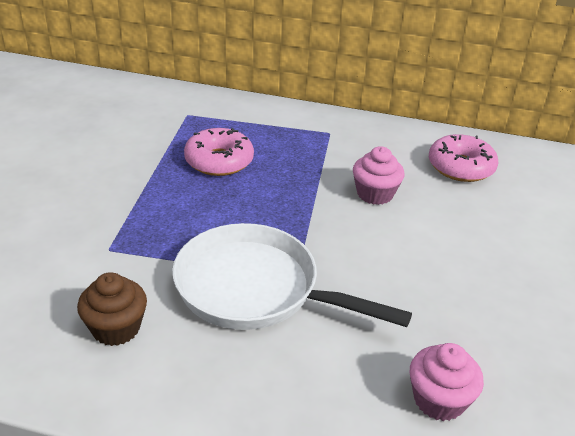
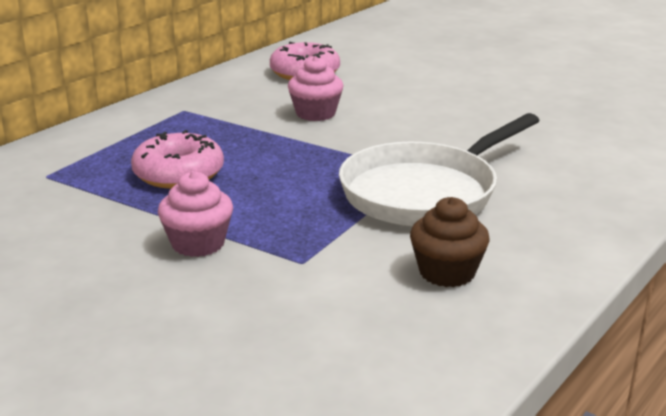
camera: 65 degrees left, 10 degrees down
(439, 400) = (595, 148): pink cupcake -> pink cupcake (198, 243)

